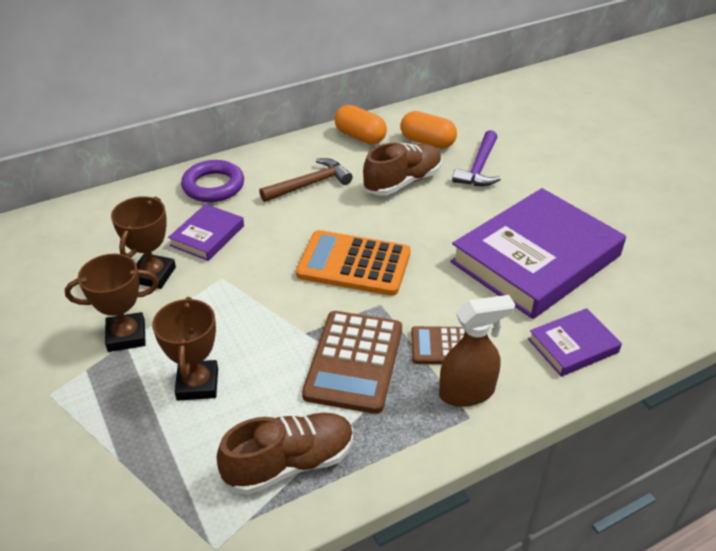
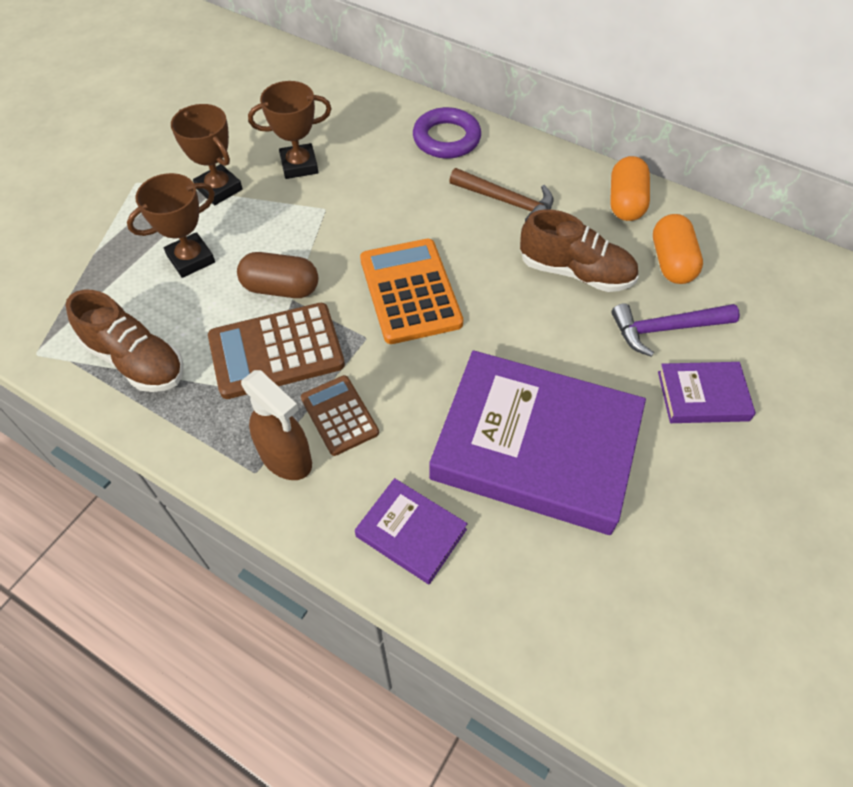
camera: 60 degrees right, 15 degrees up
(207, 236) = (373, 171): purple book -> purple book (703, 396)
(287, 335) = (281, 288): none -> brown capsule

